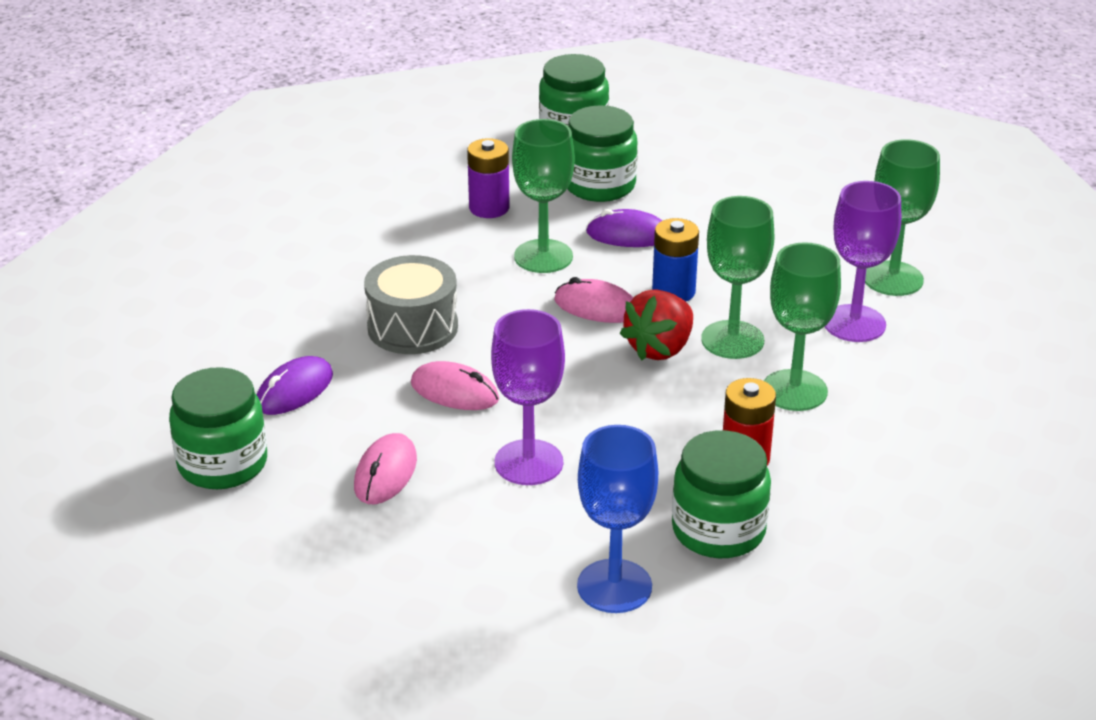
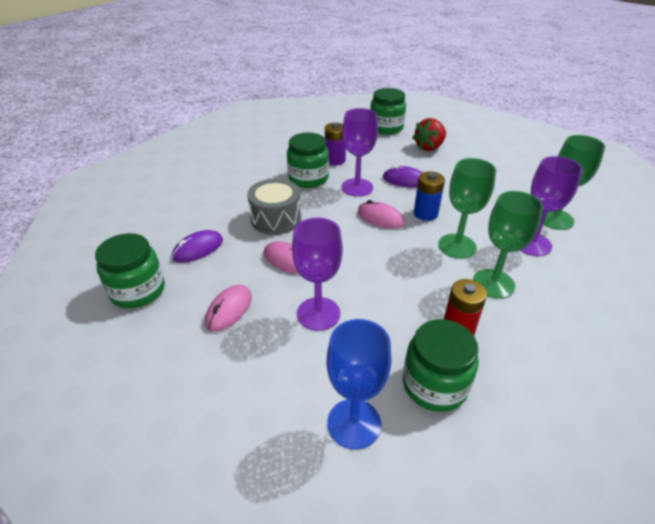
camera: 10 degrees right, 5 degrees up
(543, 256) = (357, 187): green goblet -> purple goblet
(599, 185) = (394, 154): green jar -> green jar (308, 178)
(660, 349) = (413, 247): red strawberry -> red strawberry (429, 147)

